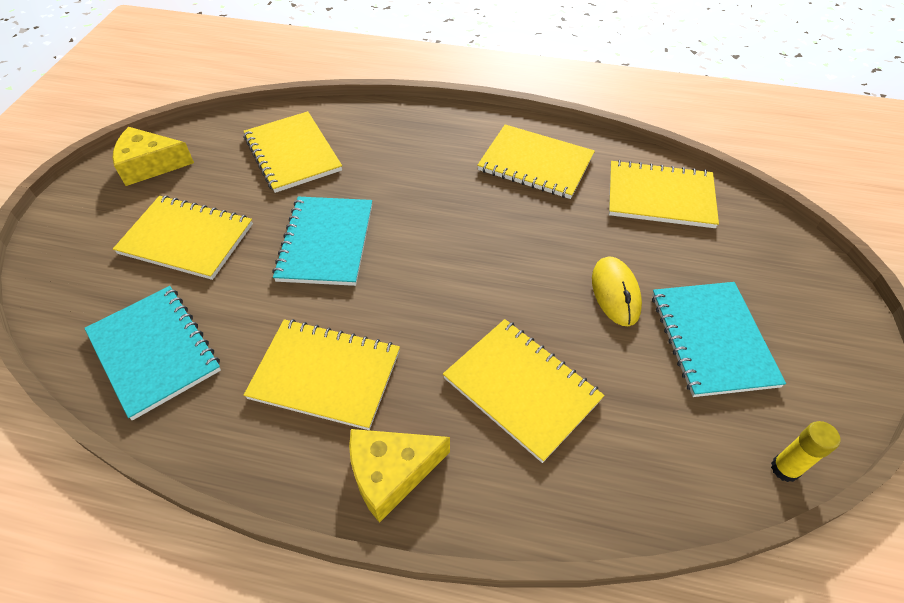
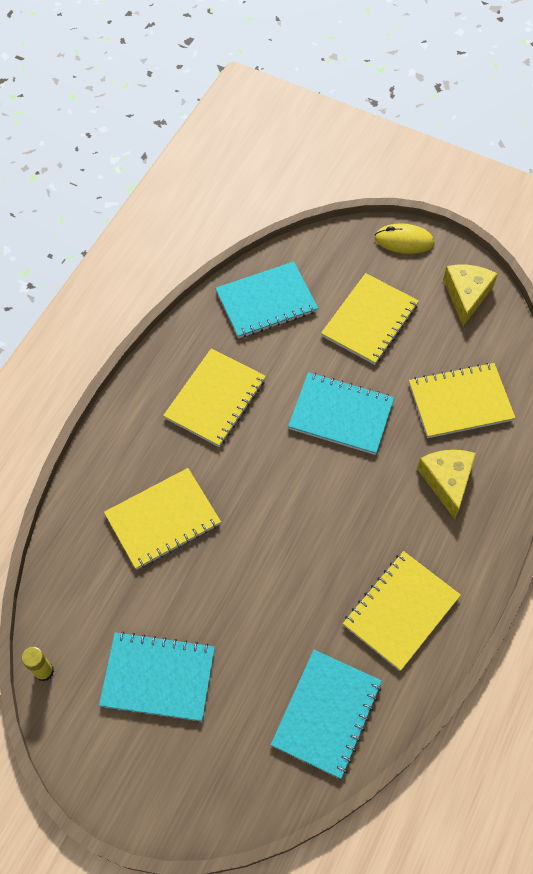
camera: 105 degrees right, 10 degrees up
(391, 473) = (131, 426): yellow cheese -> yellow cheese (447, 481)
(615, 293) = (225, 620): yellow mouse -> yellow mouse (404, 241)
(660, 196) = (326, 714): yellow notebook -> turquoise notebook

